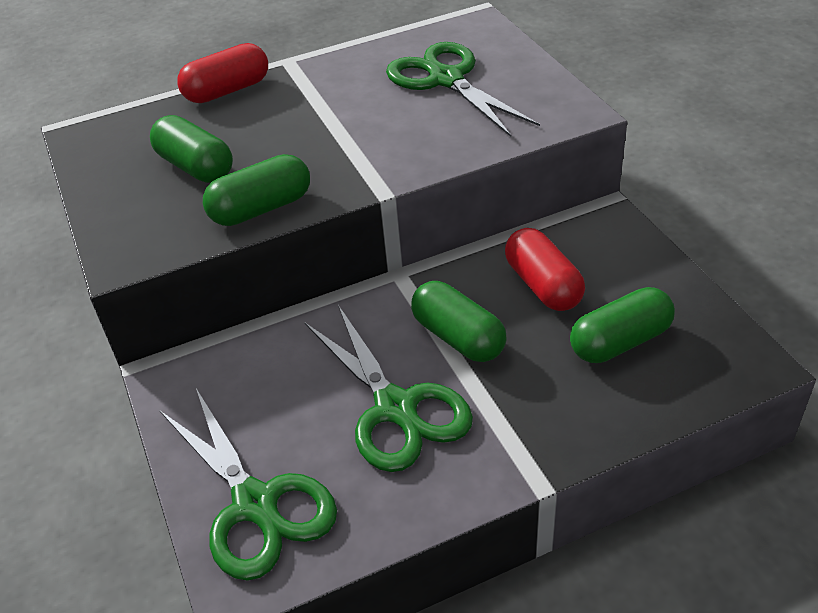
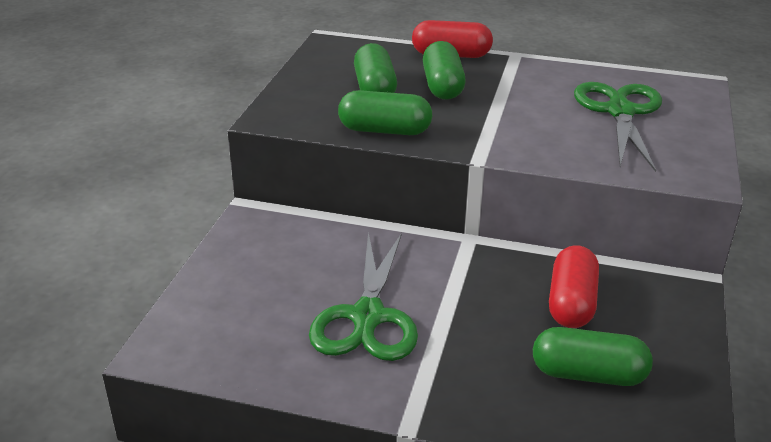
camera: 35 degrees right, 10 degrees down
(256, 504) = (217, 316): green scissors -> none
(458, 337) = (464, 300): green capsule -> green capsule (442, 86)

